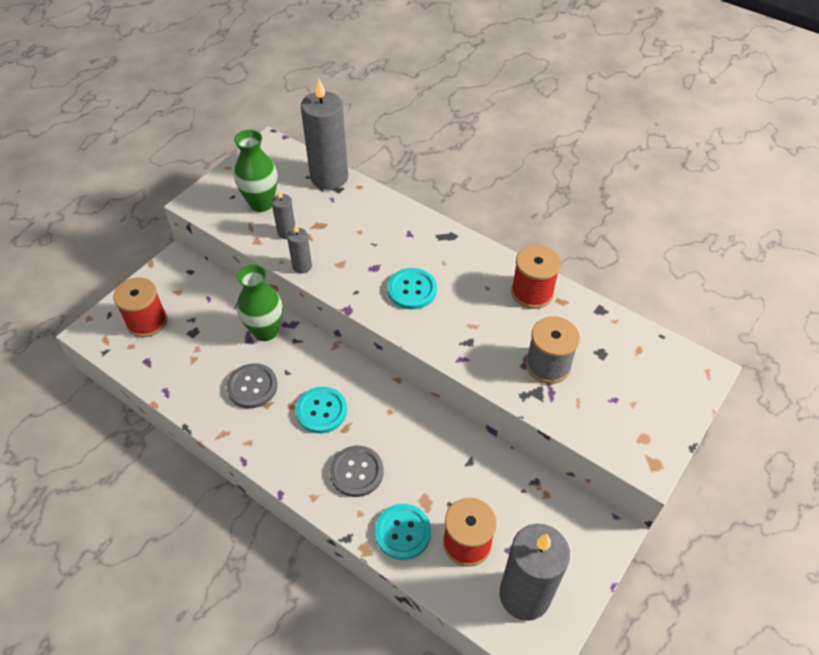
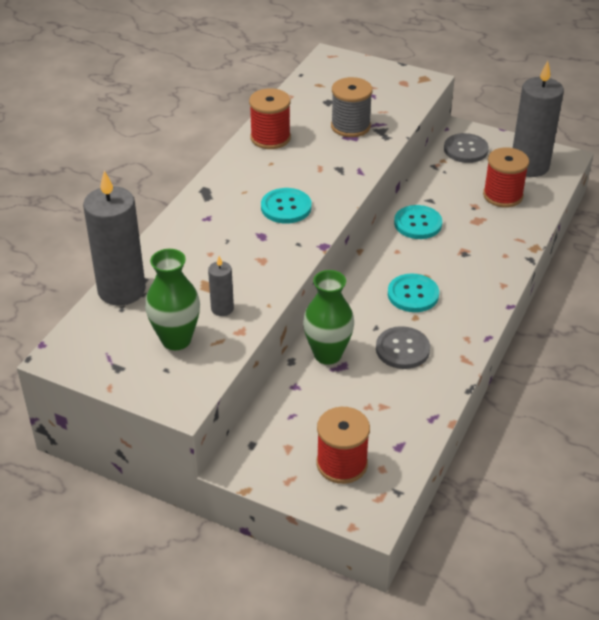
camera: 100 degrees left, 10 degrees down
(302, 266) = (272, 287): grey candle -> none
(356, 472) = (467, 262): grey button -> grey button (465, 149)
(403, 532) = (510, 229): turquoise button -> turquoise button (418, 223)

